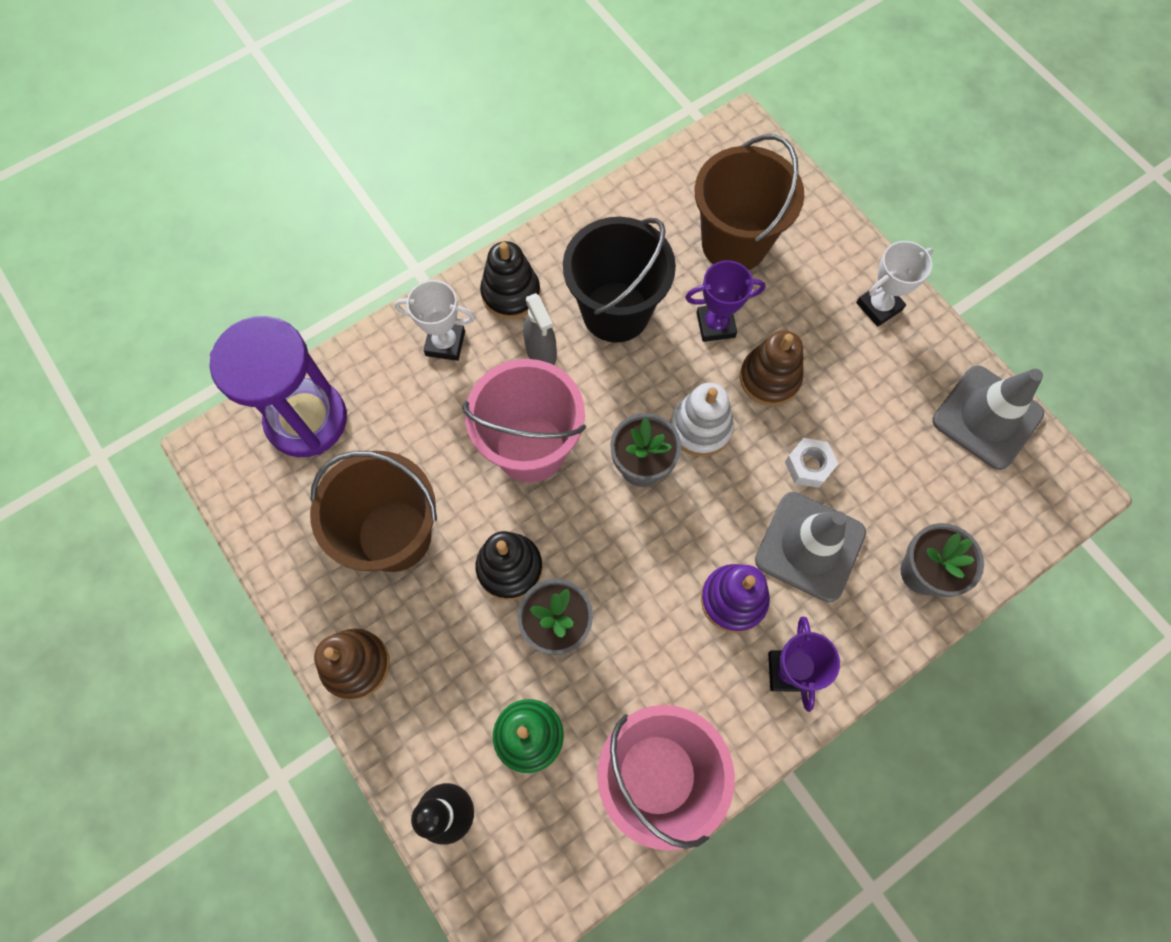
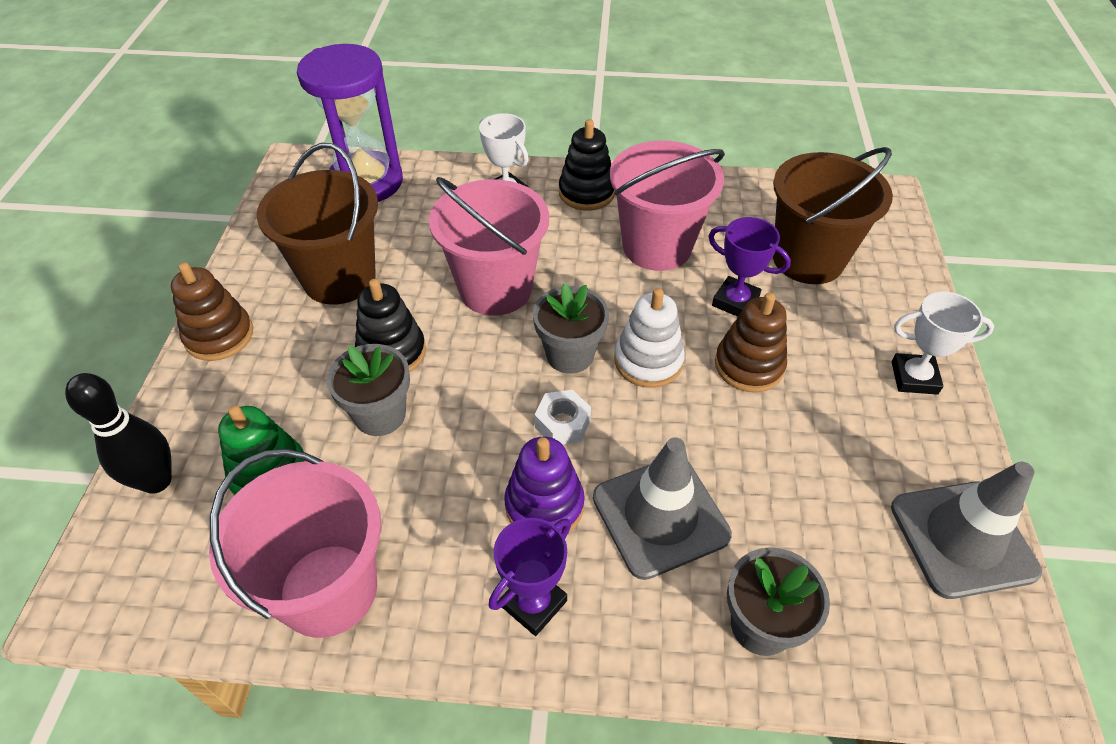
camera: 40 degrees right, 20 degrees down
(541, 352) = (570, 238): grey spray bottle -> none
(615, 312) = (657, 246): black bucket -> pink bucket
(808, 466) = (722, 452): white nut -> white nut (562, 424)

